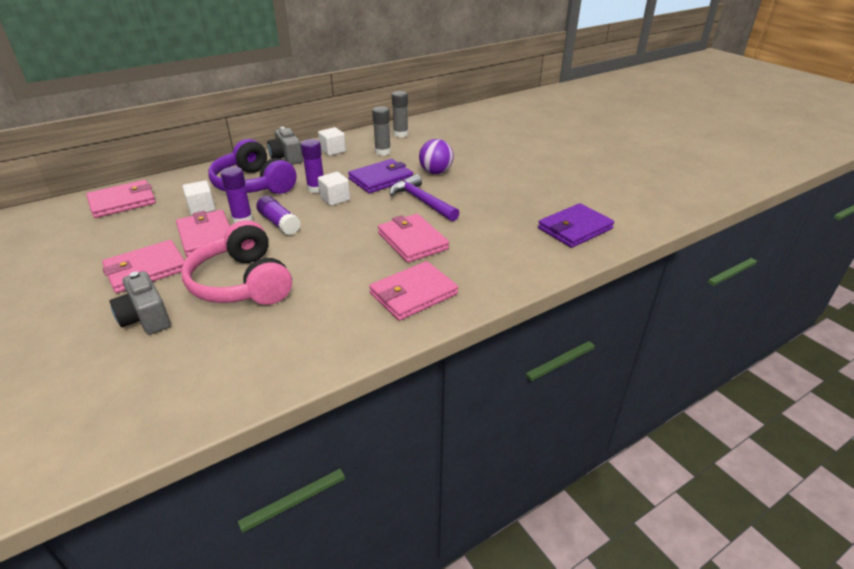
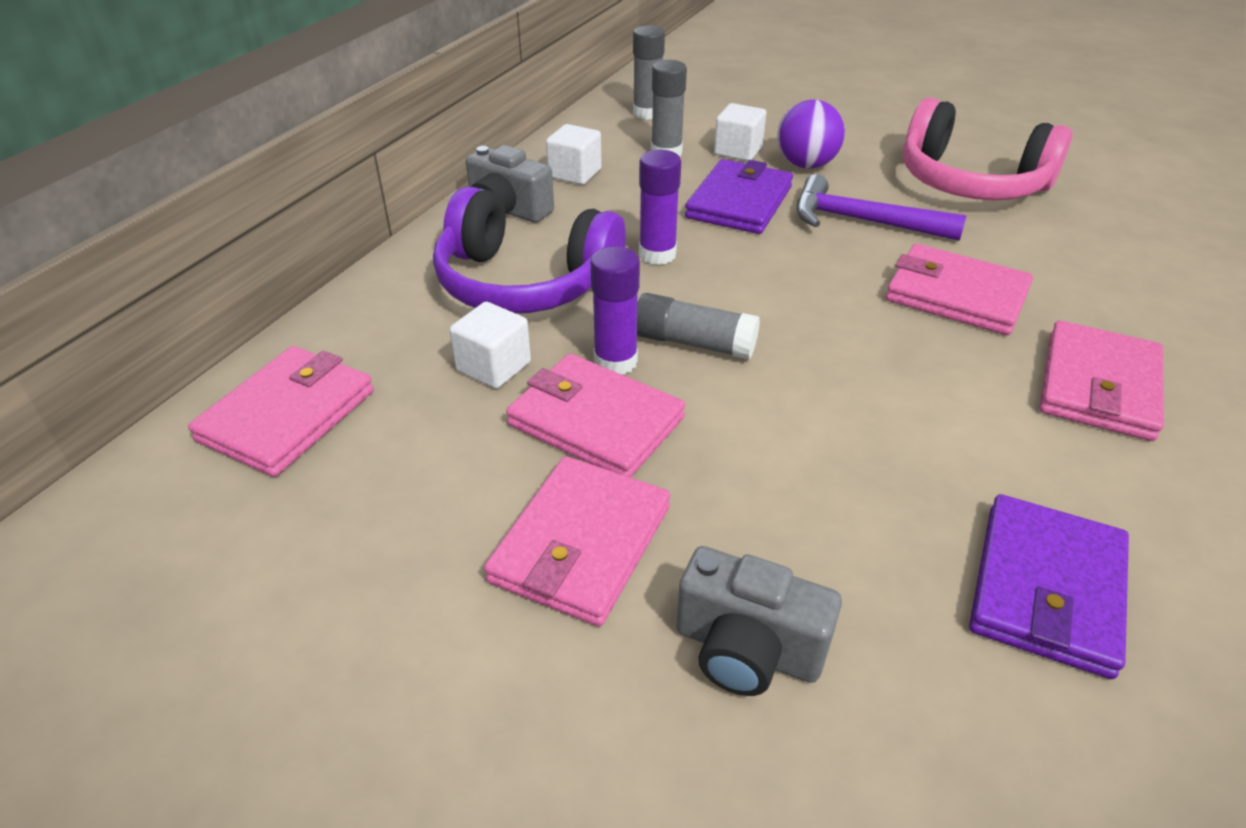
camera: 30 degrees left, 5 degrees up
(242, 283) = (811, 487): pink headphones -> pink headphones (970, 183)
(279, 223) = (693, 343): purple glue stick -> grey glue stick
(335, 199) = (719, 262): white cube -> white cube (738, 151)
(574, 229) = (1127, 197): purple wallet -> purple wallet (1046, 589)

